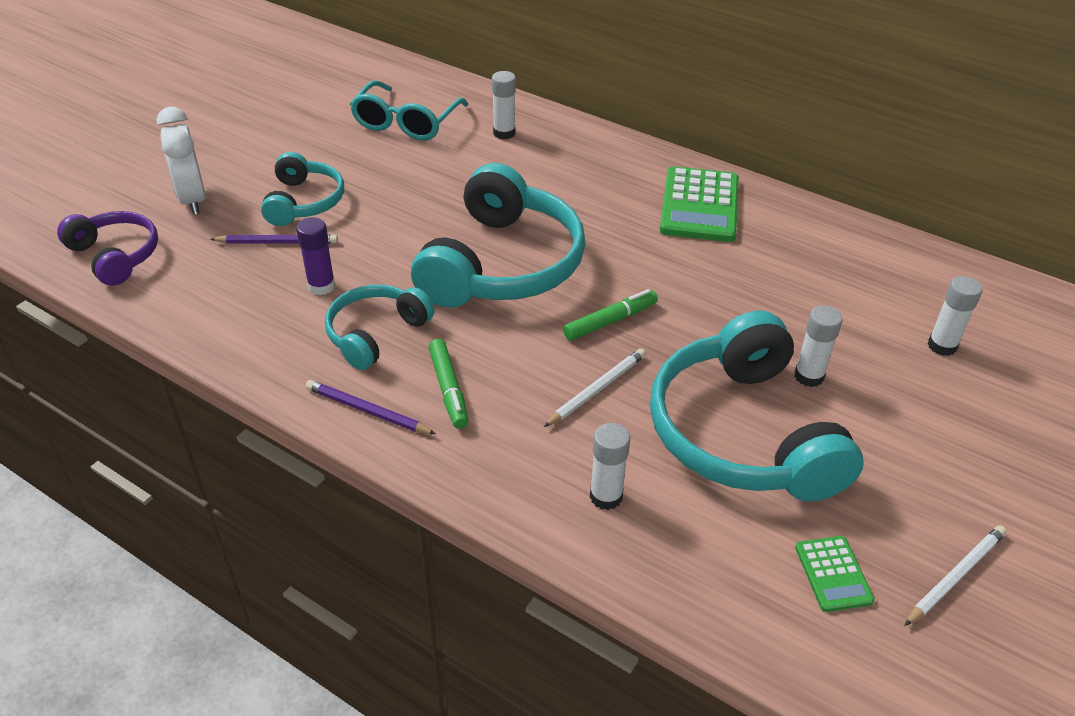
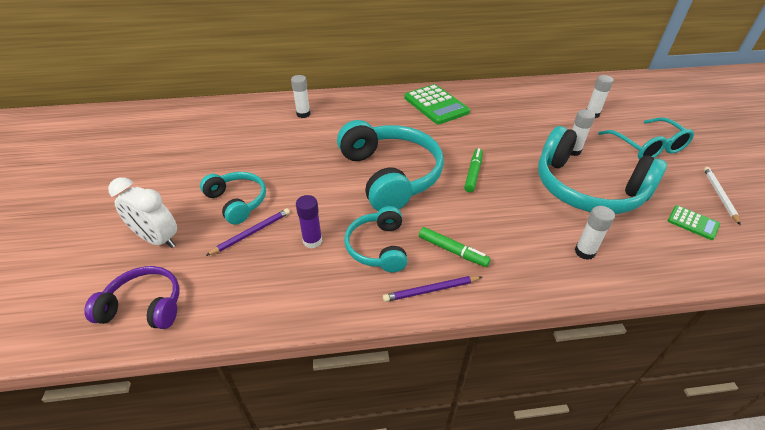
camera: 40 degrees left, 0 degrees up
(406, 123) = (242, 132): turquoise glasses -> turquoise glasses (647, 147)
(596, 389) = (512, 207): white pencil -> none

